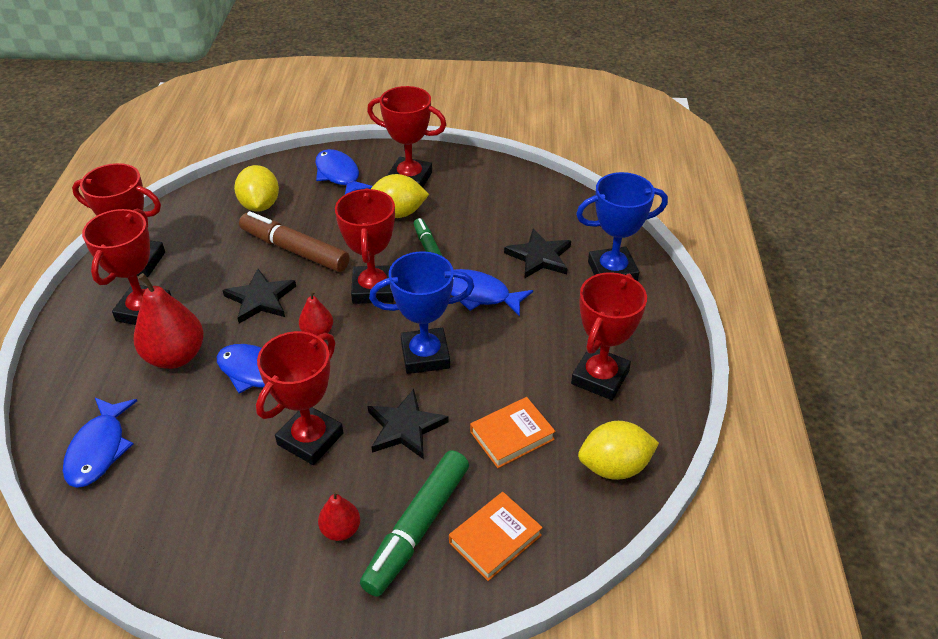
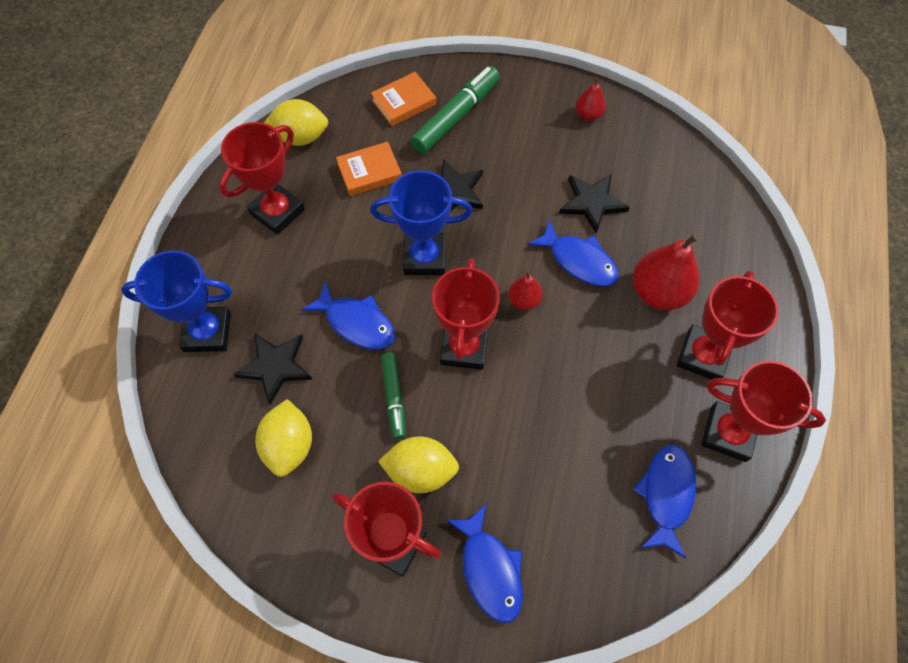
camera: 170 degrees left, 20 degrees up
(99, 449) = (702, 208): blue fish -> blue fish (666, 495)
(260, 205) = (595, 518): yellow lemon -> yellow lemon (289, 445)
(260, 299) = (583, 353): black star -> black star (592, 203)
(294, 250) = (548, 424): brown marker -> none
(310, 439) = (531, 192): red trophy -> none
(341, 530) = (510, 122): red pear -> red pear (588, 115)

